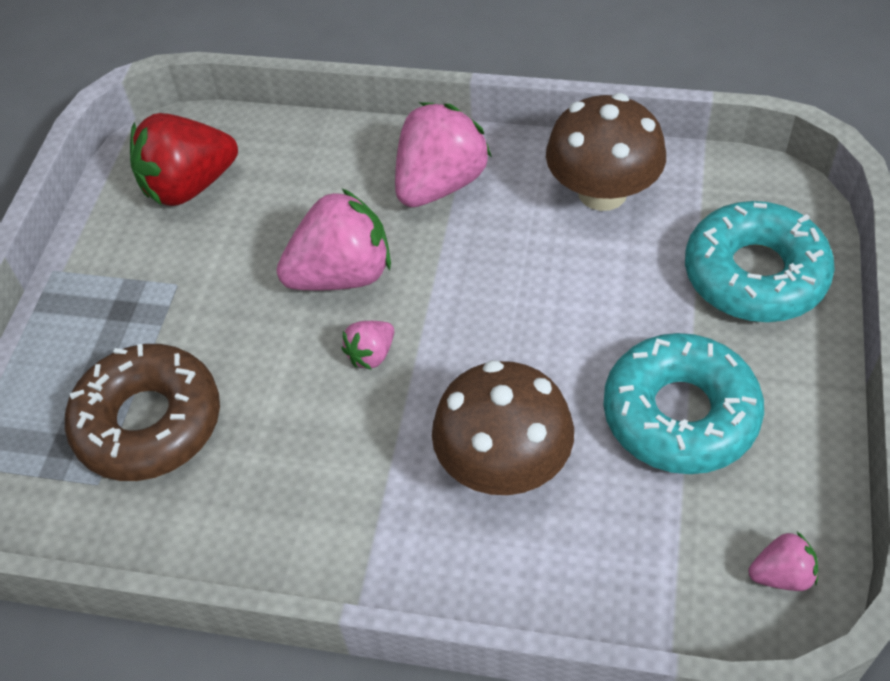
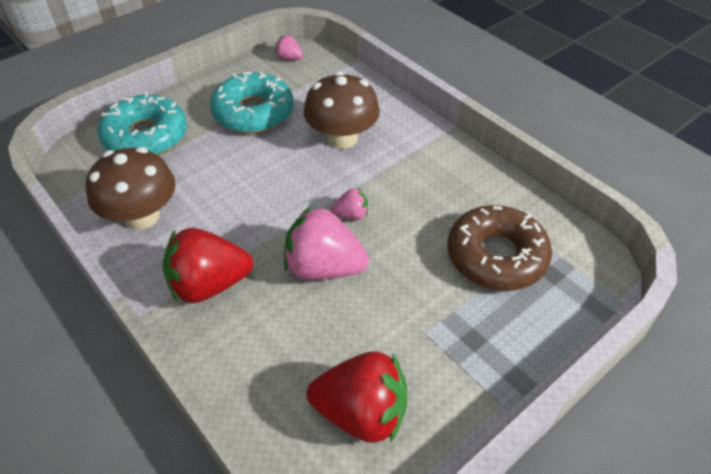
camera: 145 degrees left, 5 degrees down
(440, 184) = (209, 285): pink strawberry -> red strawberry

